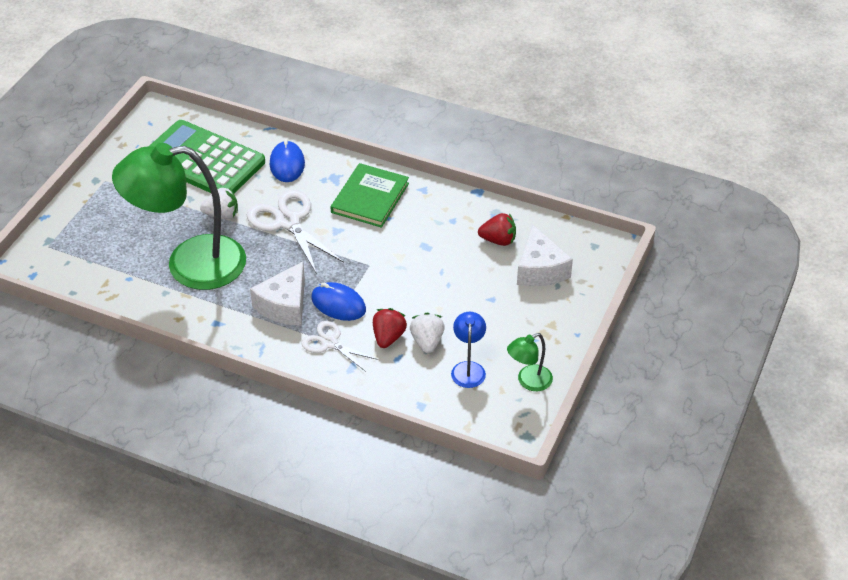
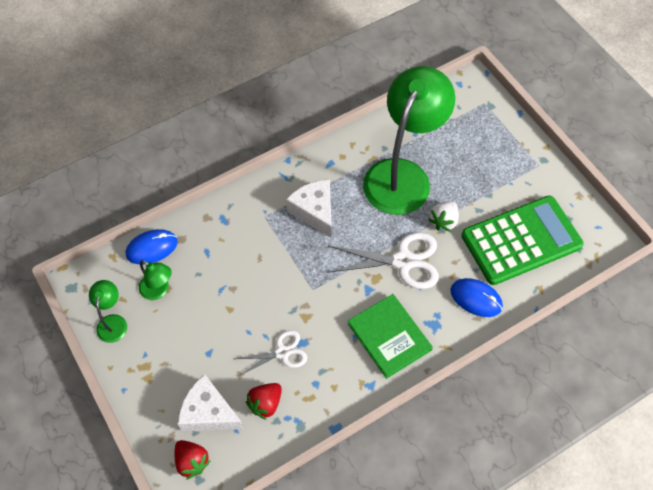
camera: 125 degrees right, 15 degrees up
(330, 343) = (256, 219): white scissors -> white scissors (282, 352)
(338, 304) = (288, 245): blue mouse -> blue mouse (152, 248)
(388, 337) = (230, 258): red strawberry -> red strawberry (192, 461)
(427, 342) = (205, 280): white strawberry -> none
(468, 368) = (158, 290): blue lamp -> green lamp

